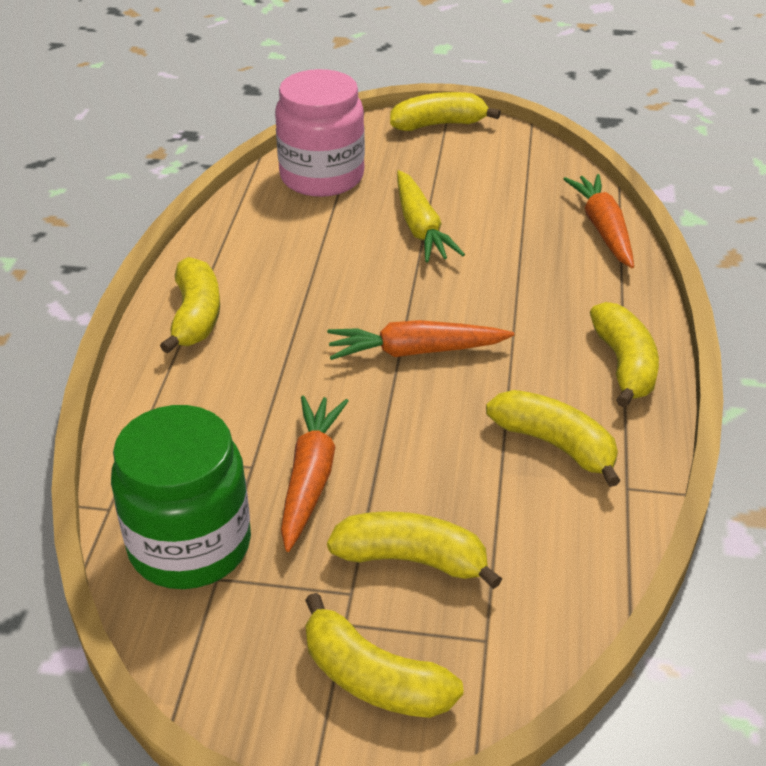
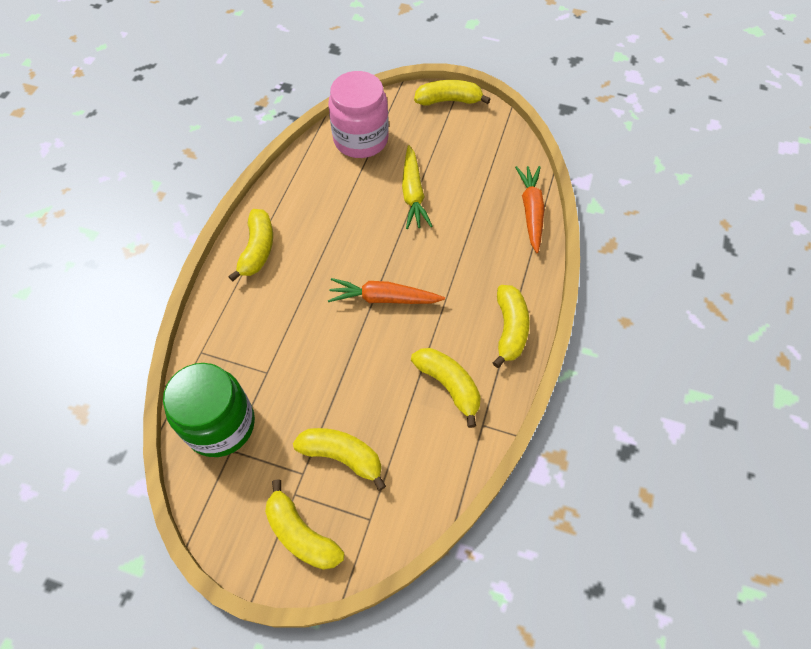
camera: 10 degrees right, 20 degrees up
(311, 478) = (298, 387): orange carrot -> none

